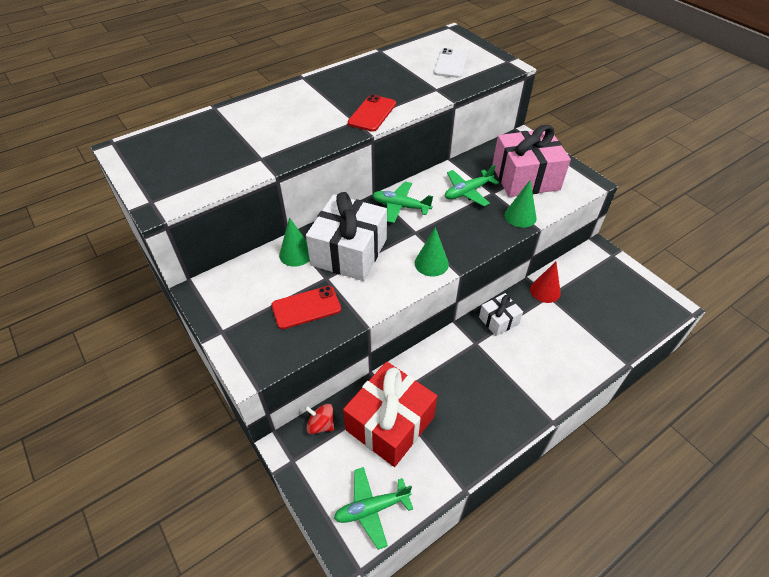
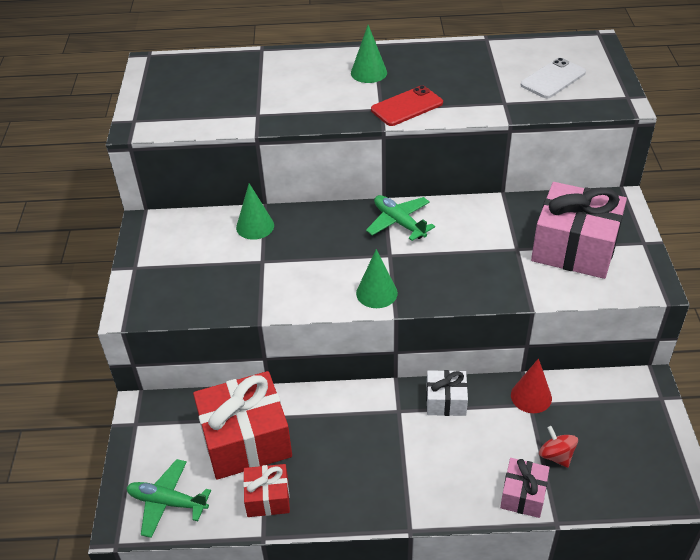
camera: 35 degrees right, 5 degrees down
(306, 307) = (221, 280): red phone -> none
(321, 425) = (184, 407): red spinning top -> red spinning top (556, 456)
(349, 252) = (305, 246): white gift -> none
(443, 458) = (268, 498): none -> red gift
(467, 192) = (488, 236): green plane -> none
(520, 216) = (523, 287): green cone -> green cone (369, 72)
(595, 357) = (523, 495): none -> pink gift

